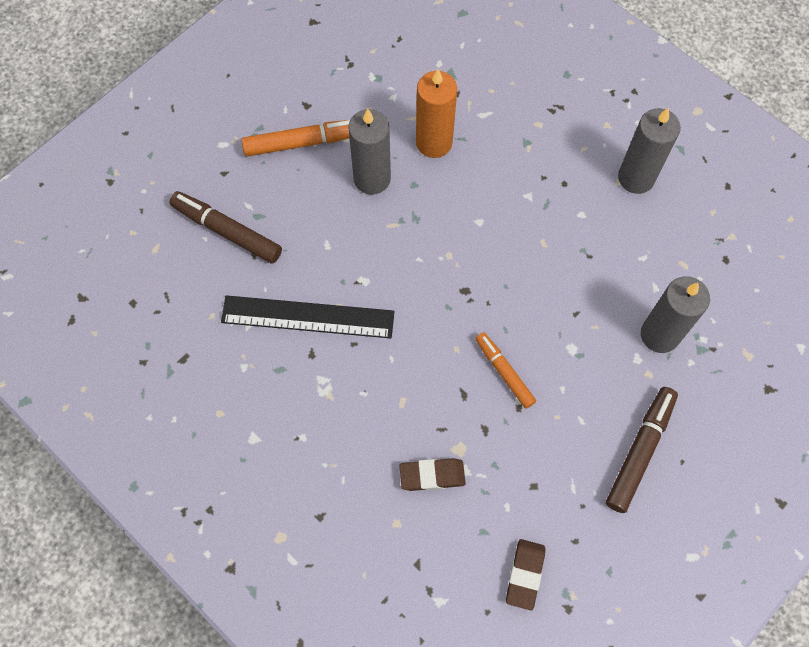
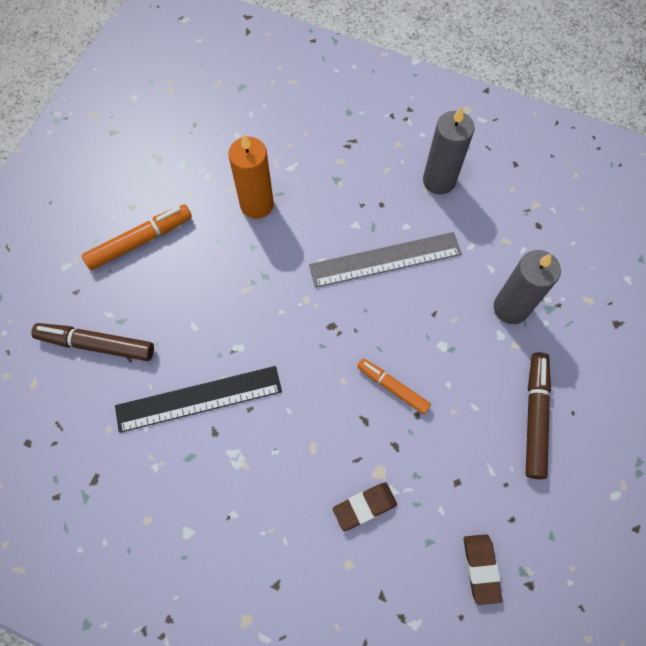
camera: 20 degrees left, 0 degrees up
(372, 179) = (213, 253): grey candle -> none
(546, 241) = (385, 259): none -> grey ruler

